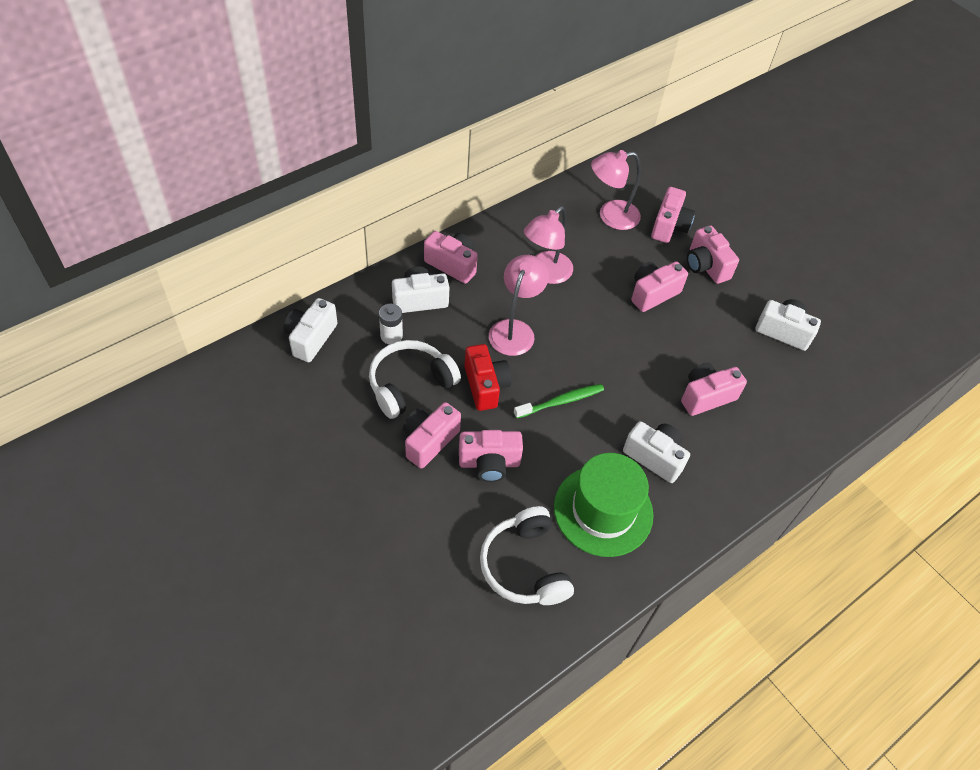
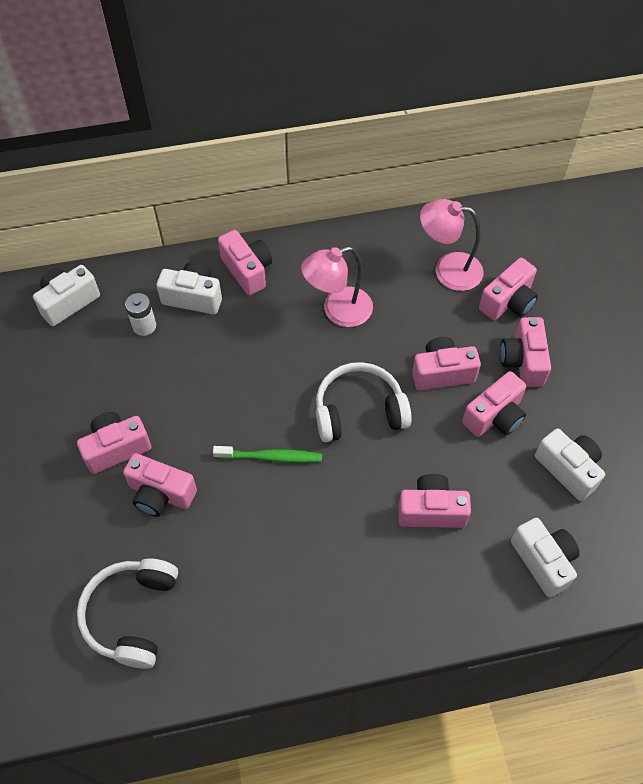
camera: 30 degrees right, 5 degrees up
(410, 384) = (133, 383): white headphones -> white headphones (359, 411)
(485, 386) = (204, 411): red camera -> none
(515, 330) = (269, 362): pink lamp -> none
(603, 510) = (244, 590): green hat -> none
(654, 457) = (333, 556): white camera -> white camera (543, 561)
(710, 312) = (494, 416): none -> pink camera

